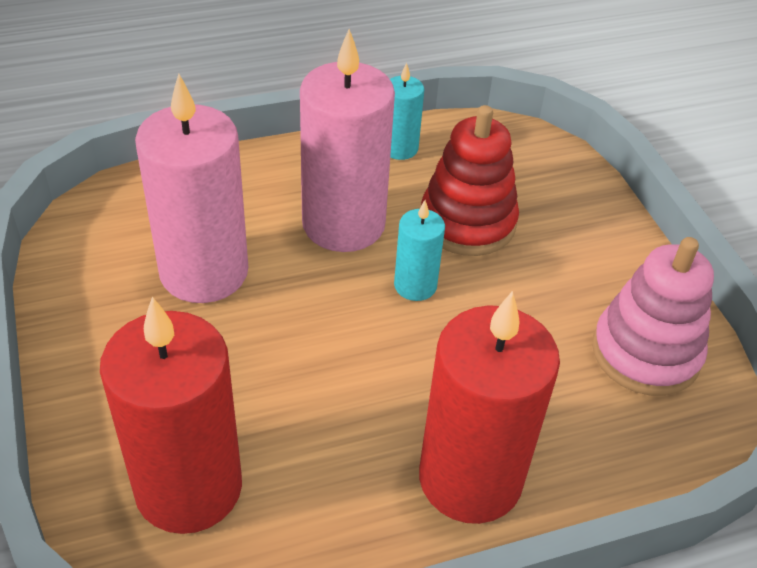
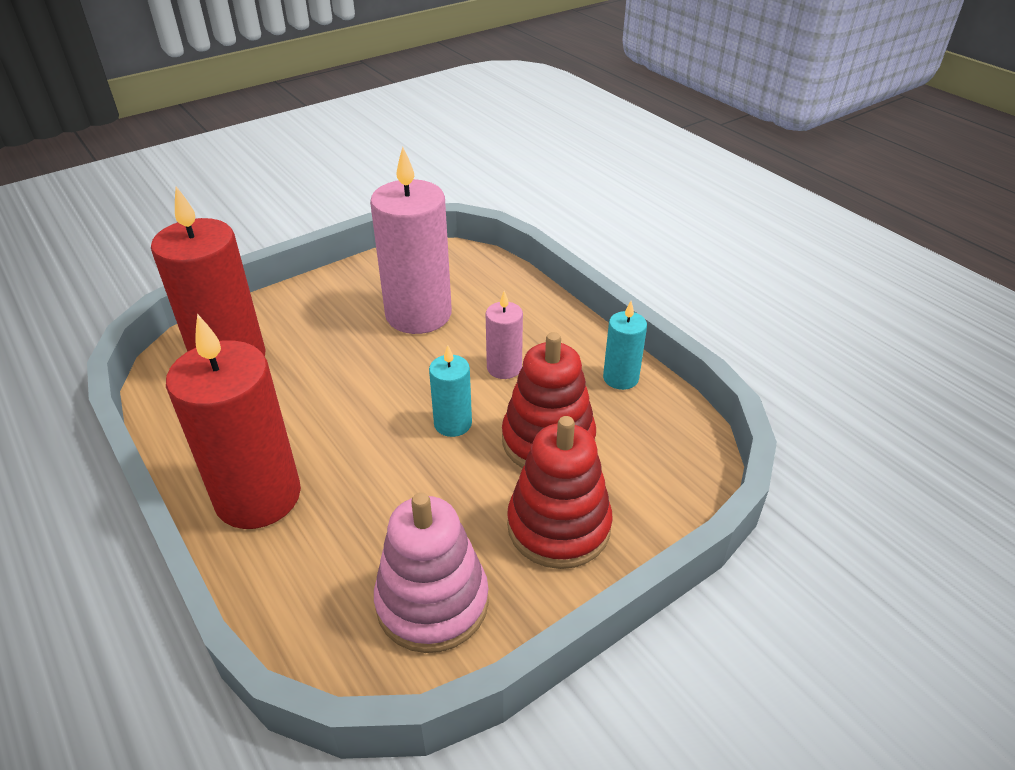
camera: 75 degrees right, 5 degrees down
(343, 224) = (504, 368): pink candle -> pink candle, size x0.49
(577, 246) = (558, 526): none -> red stacking toy

